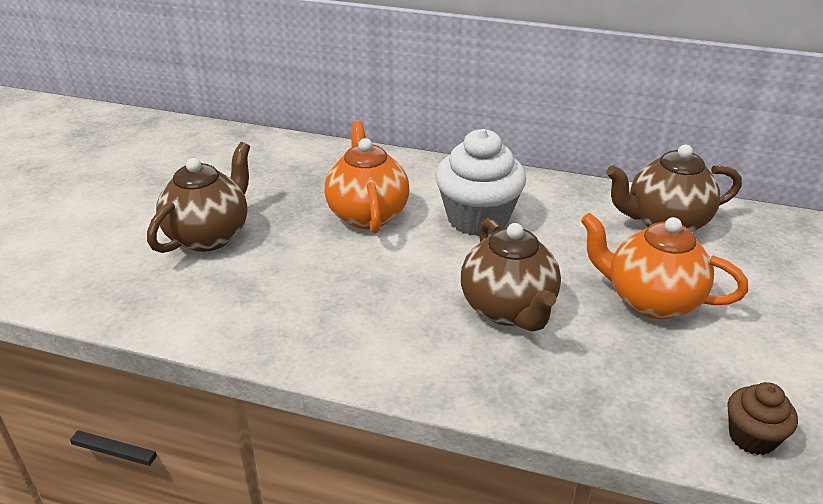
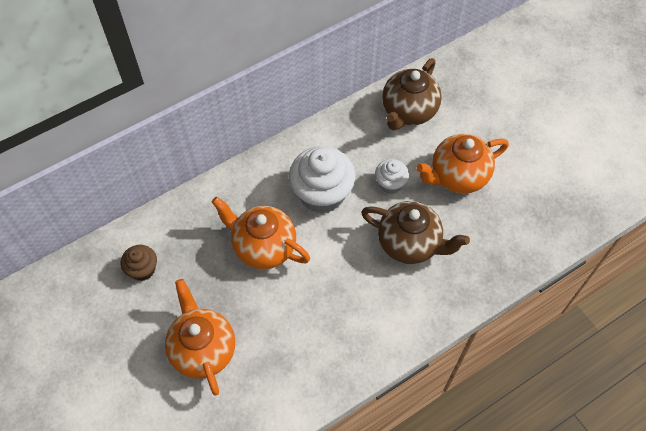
camera: 50 degrees left, 25 degrees up
(209, 236) = (203, 349): brown teapot -> orange teapot
(560, 256) = (390, 184): none -> white cupcake
(752, 437) = (564, 221): brown cupcake -> brown cupcake (142, 269)

